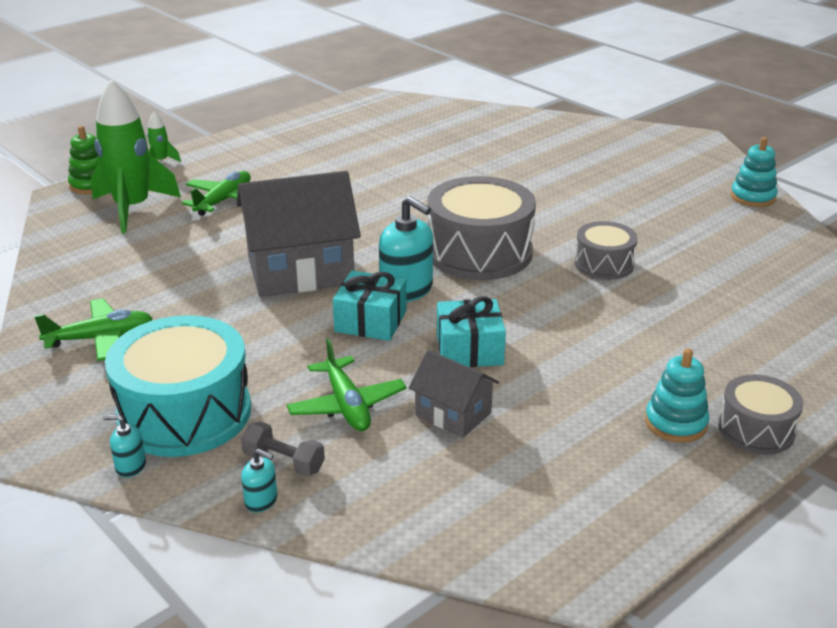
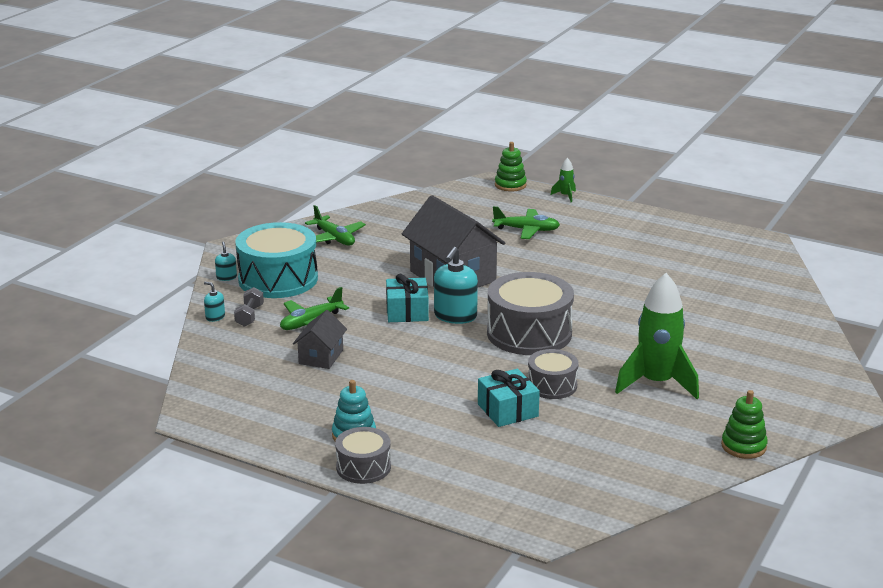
camera: 70 degrees right, 5 degrees down
(132, 209) = (489, 206): green rocket -> green rocket (656, 383)
(261, 501) = (215, 317): turquoise soap dispenser -> turquoise soap dispenser turned 120 degrees clockwise
(469, 349) = (395, 350): turquoise gift -> turquoise gift (507, 410)
(753, 197) = (743, 446): turquoise stacking toy -> green stacking toy

